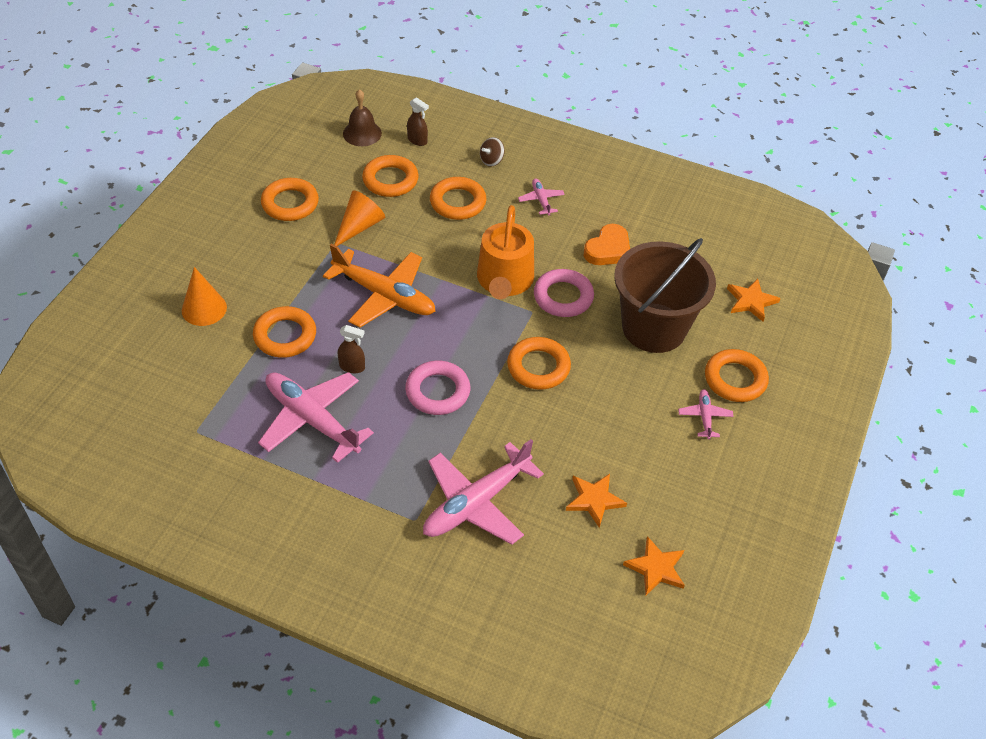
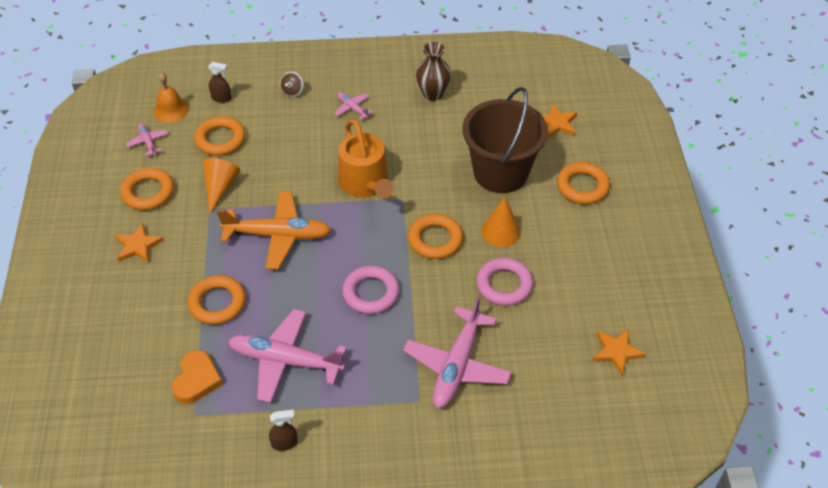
camera: 25 degrees left, 0 degrees up
(204, 309) = (132, 311): orange cone -> orange cone (501, 231)
(352, 367) = (290, 304): brown spray bottle -> brown spray bottle (284, 443)
(362, 133) = (171, 110): brown bell -> orange bell
(458, 202) = (287, 136): orange ring -> none
(563, 297) = (418, 177): pink ring -> pink ring (504, 285)
(594, 500) = (541, 322): orange star -> orange star (138, 245)
(608, 249) = (428, 126): orange heart -> orange heart (197, 380)
(634, 218) = (432, 94): none -> brown vase
(704, 417) = (579, 224): pink plane -> pink plane (148, 142)

